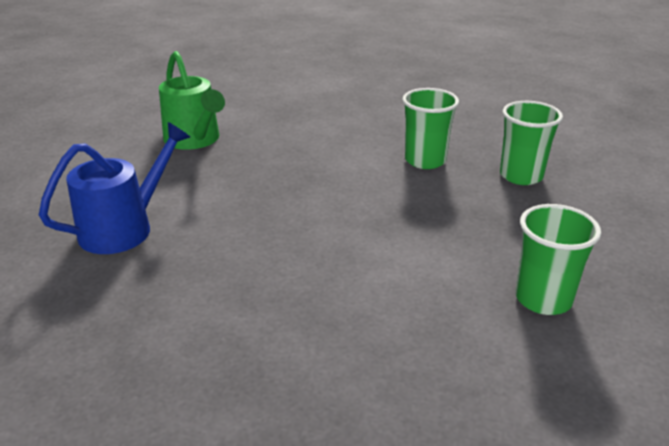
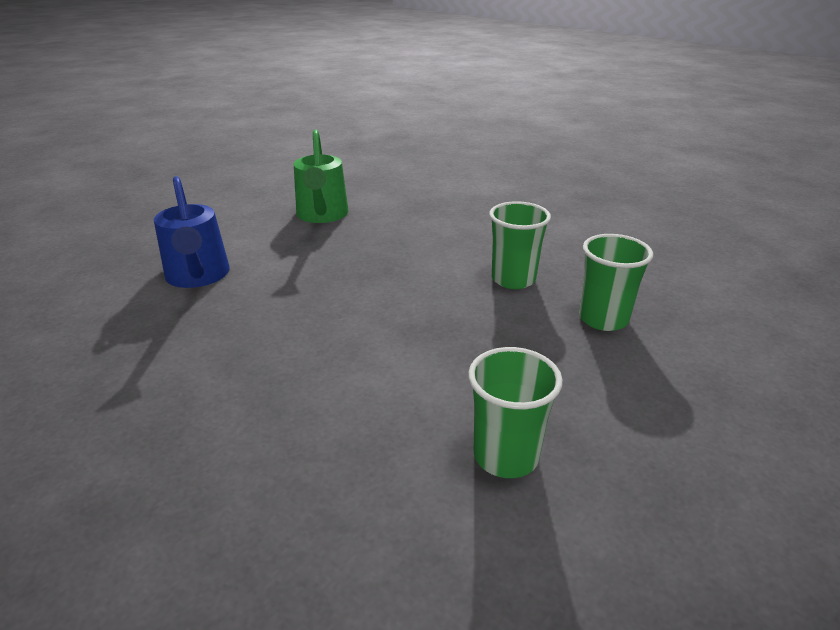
camera: 25 degrees right, 0 degrees up
(124, 228) = (198, 276): blue watering can -> blue watering can turned 90 degrees clockwise

